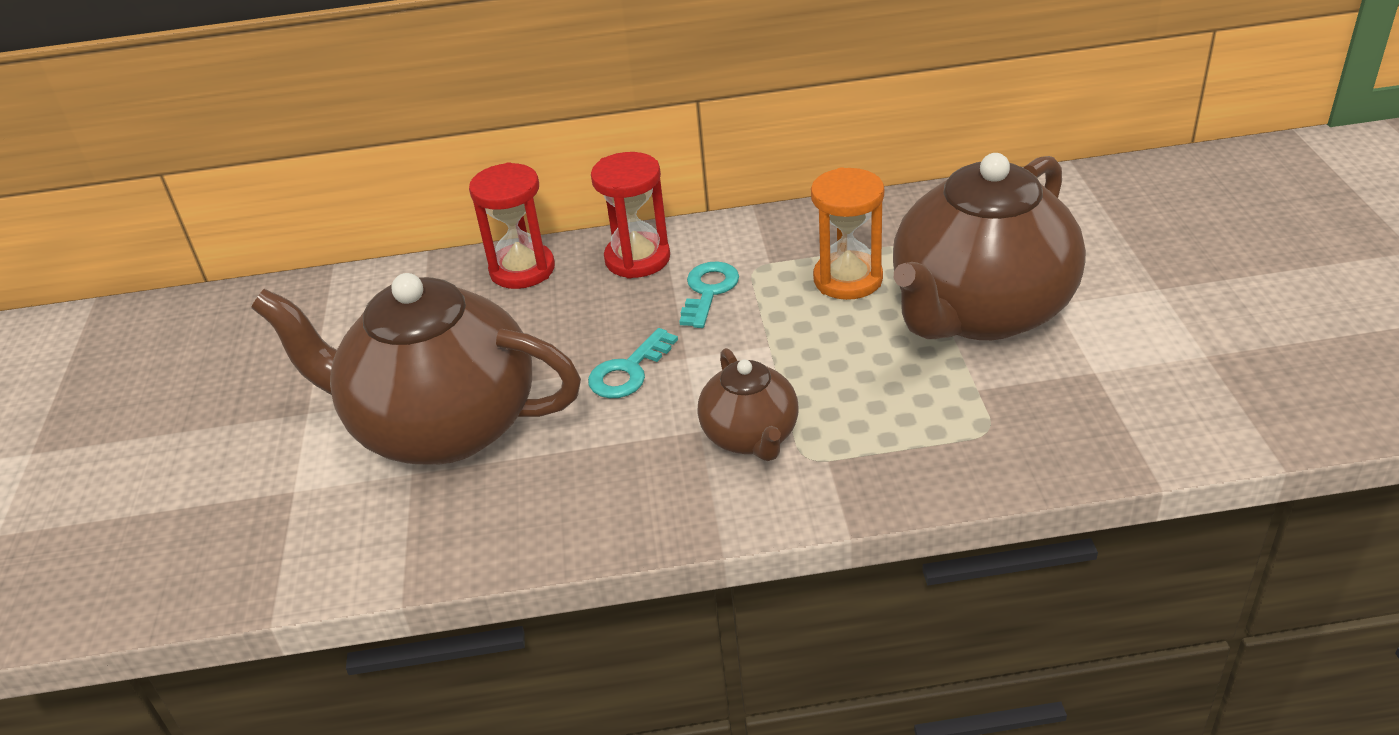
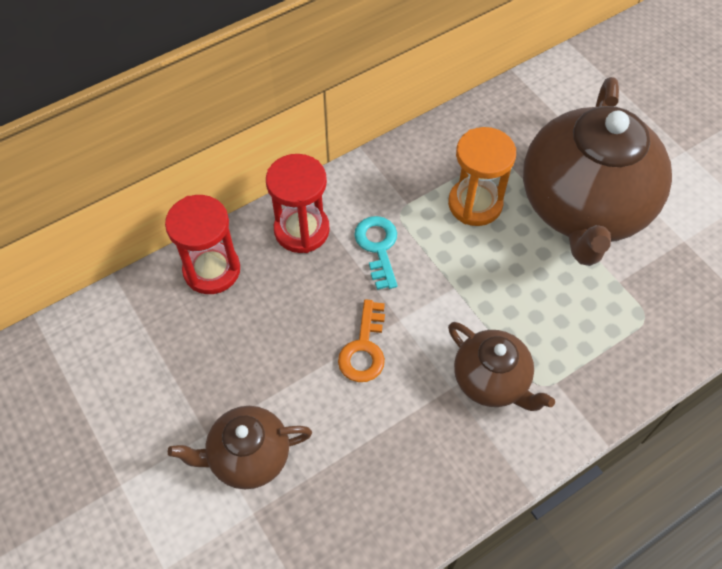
camera: 30 degrees left, 20 degrees up
(442, 426) = (248, 457): brown teapot -> brown teapot, size x0.50
(628, 371) = (364, 348): turquoise key -> orange key

